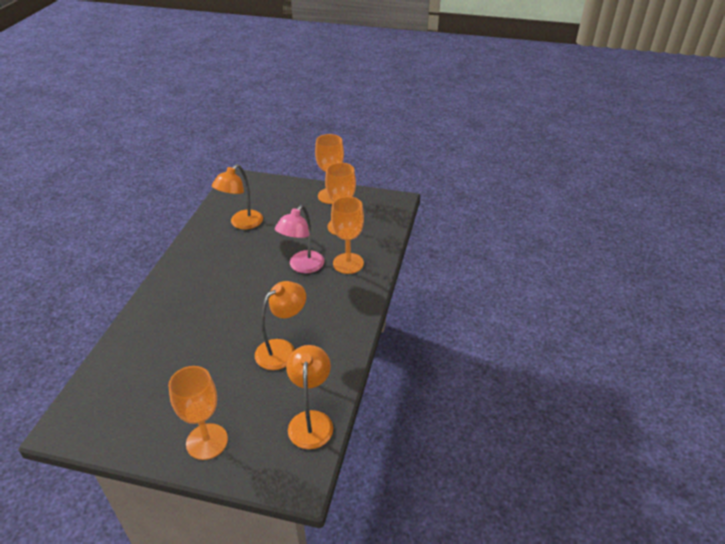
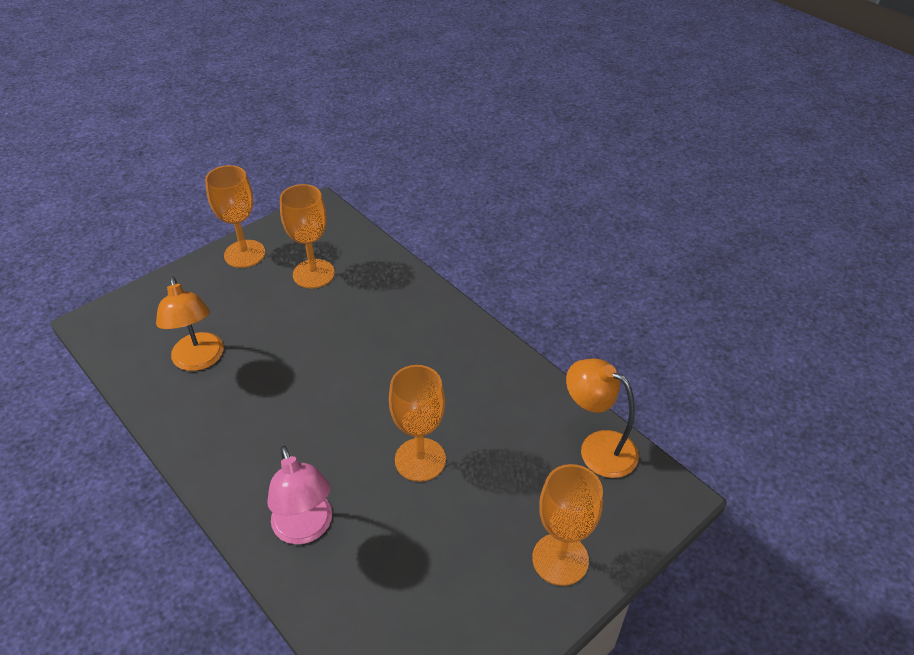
camera: 55 degrees left, 5 degrees up
(282, 349) = (472, 424): orange lamp -> none
(302, 266) = (348, 341): pink lamp -> pink lamp (306, 529)
(348, 263) = (384, 300): orange goblet -> orange goblet (420, 459)

